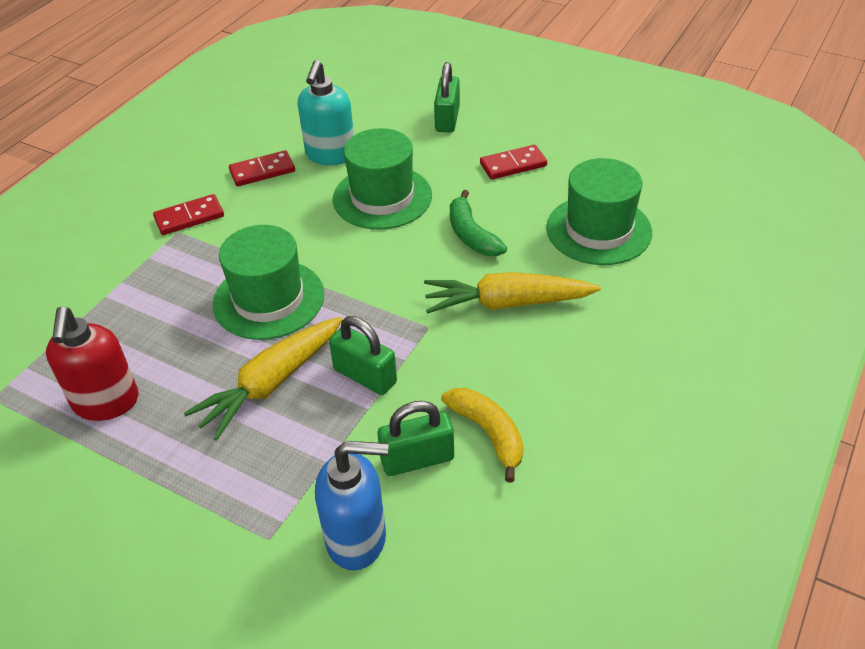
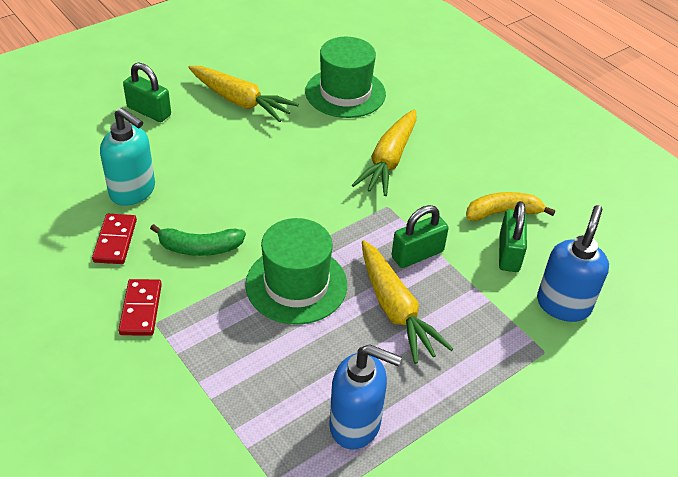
camera: 70 degrees left, 0 degrees up
(106, 403) = (356, 424): red soap dispenser -> blue soap dispenser
(382, 197) = (219, 180): green hat -> none
(471, 235) = (304, 150): green banana -> green banana (199, 248)
(513, 165) = (240, 101): red domino -> yellow carrot

